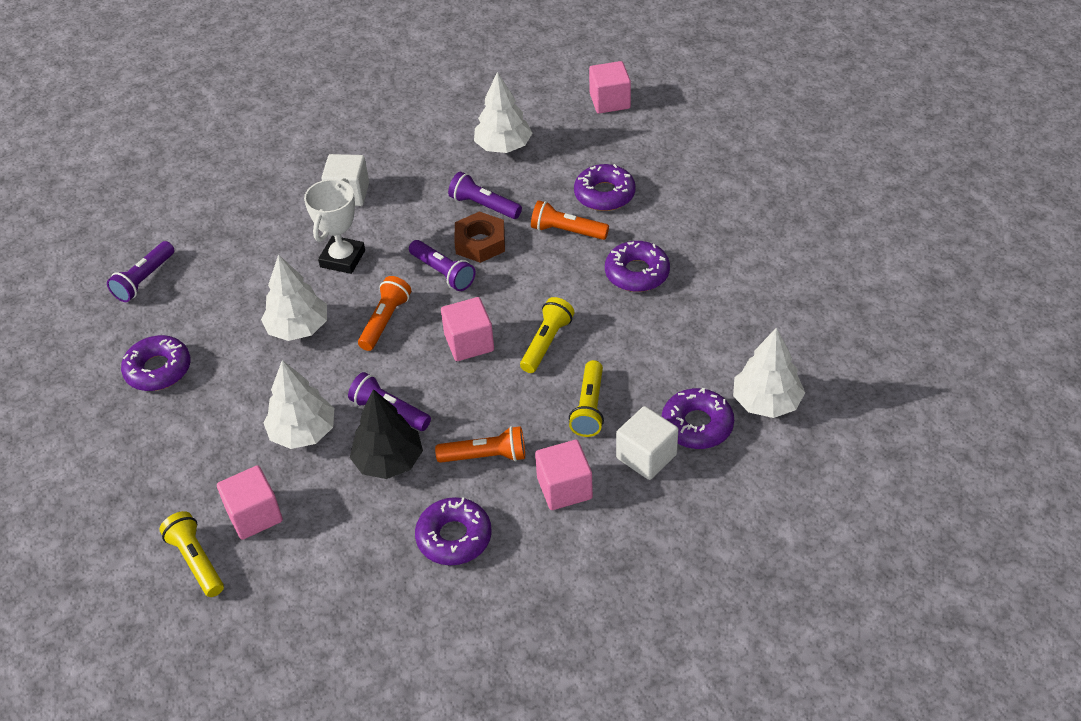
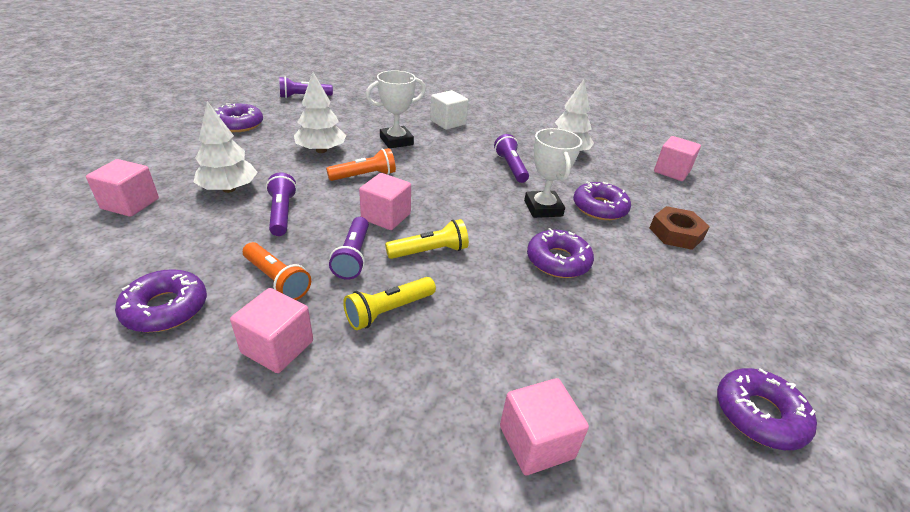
camera: 40 degrees right, 10 degrees down
(196, 561) = (68, 200): yellow flashlight -> none
(389, 461) = (230, 235): black tree -> none
(443, 273) = (434, 178): purple flashlight -> purple flashlight (353, 256)
(480, 242) = (479, 180): brown nut -> brown nut (676, 233)
(567, 231) = (543, 208): orange flashlight -> white trophy
(646, 456) = (368, 384): white cube -> none
(697, 425) = (445, 400): purple donut -> purple donut (759, 414)
(766, 402) = (536, 442): white tree -> pink cube

